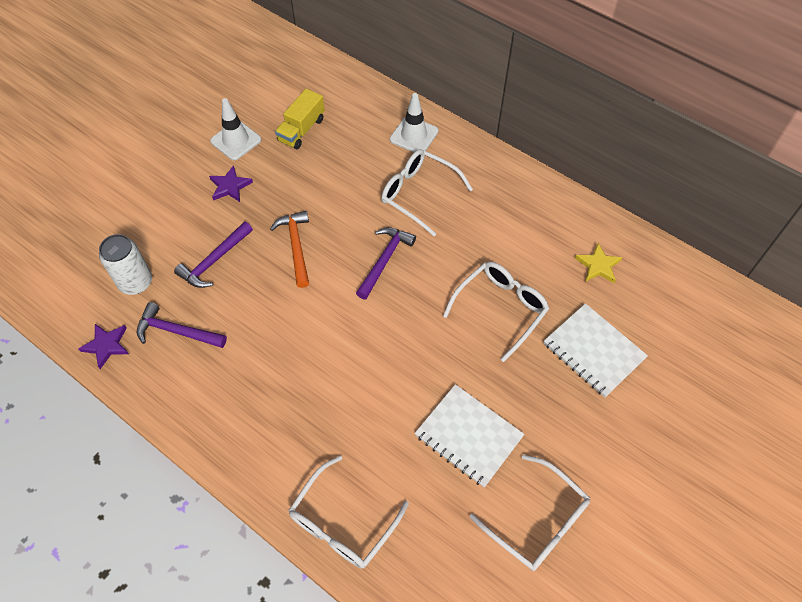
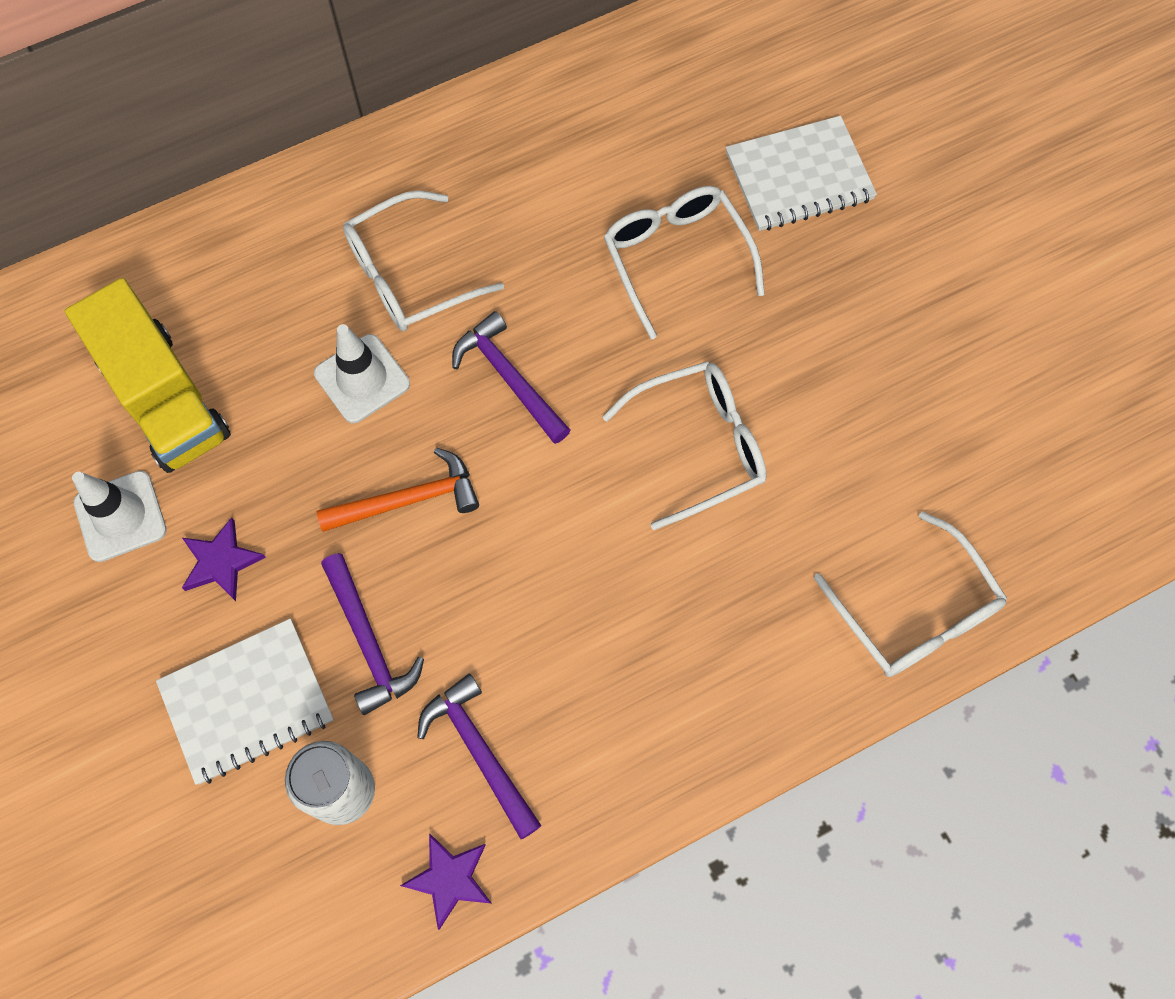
camera: 65 degrees left, 10 degrees up
(176, 331) = (479, 750): purple hammer -> purple hammer turned 105 degrees clockwise
(296, 246) = (409, 499): orange hammer -> orange hammer turned 150 degrees clockwise
(301, 130) = (164, 398): yellow truck -> yellow truck, size x1.58
(414, 135) = (285, 230): white traffic cone -> white traffic cone (362, 379)
(468, 436) = (856, 392): white notebook -> white notebook (247, 702)
(537, 521) = (1009, 364): white glasses -> white glasses (699, 446)
(598, 265) = (668, 102): yellow star -> none

